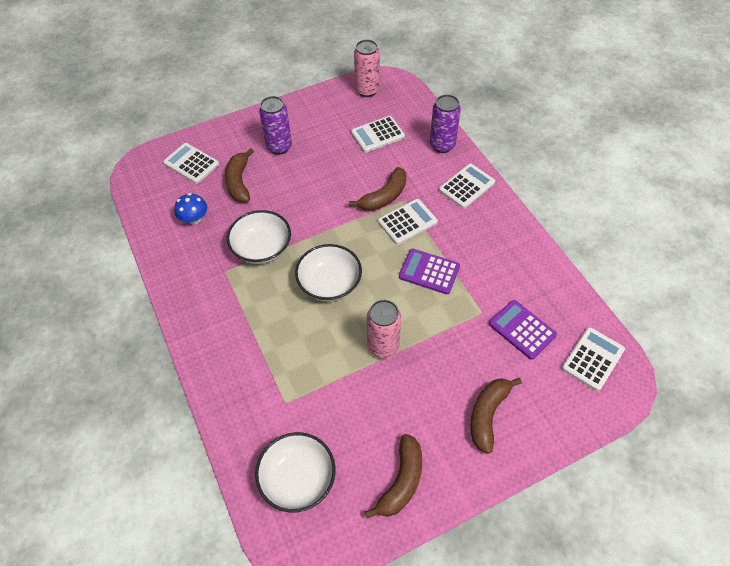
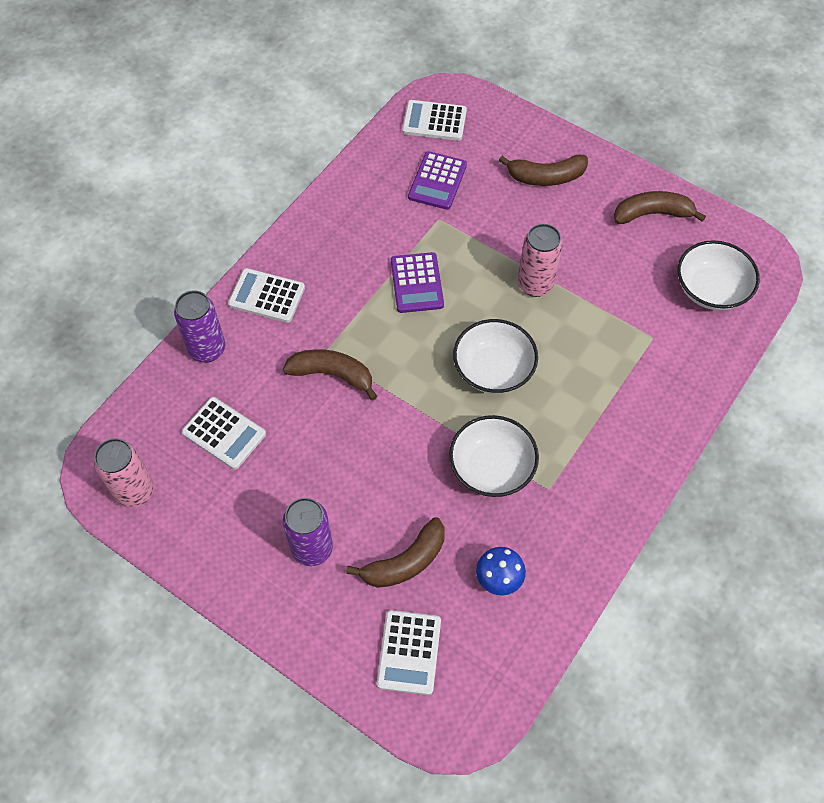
camera: 120 degrees left, 5 degrees up
(407, 222) = (358, 333): white calculator -> none

